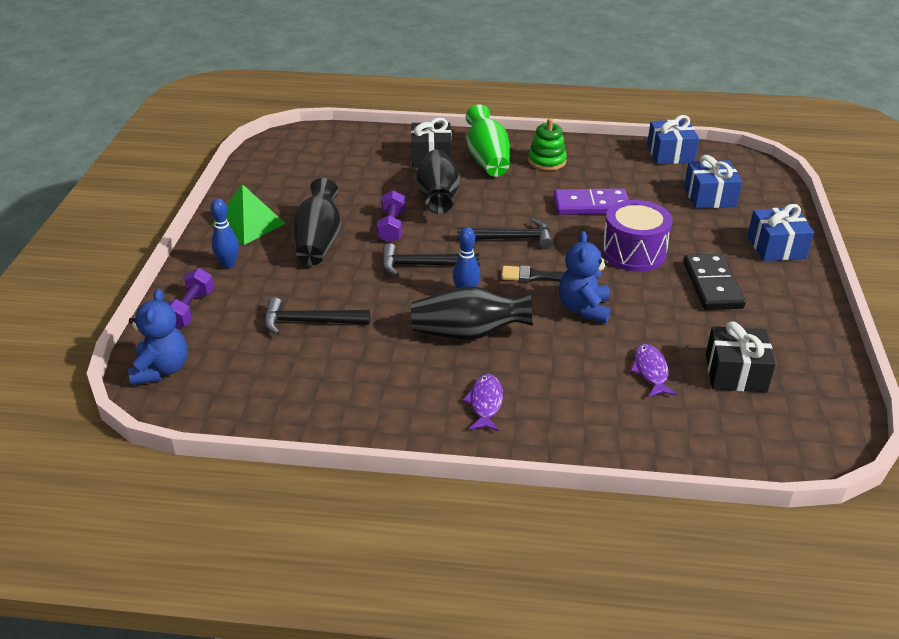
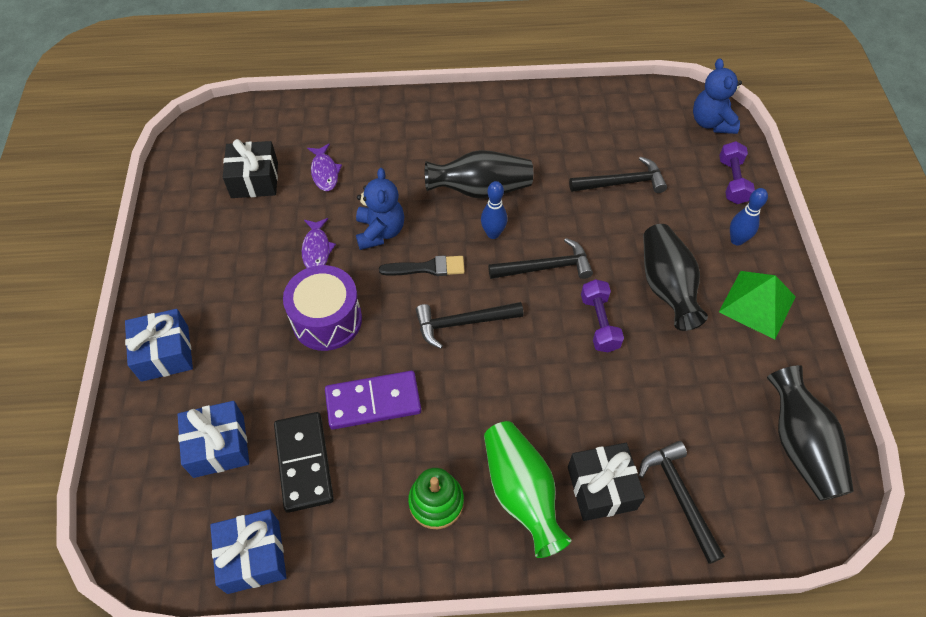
camera: 170 degrees right, 20 degrees up
(380, 149) = (679, 496): none -> black hammer
(438, 197) = (564, 389): black vase -> black vase (799, 445)
(485, 403) = (454, 127): purple fish -> purple fish (317, 249)
(712, 285) = (251, 281): black domino -> black domino (304, 463)

